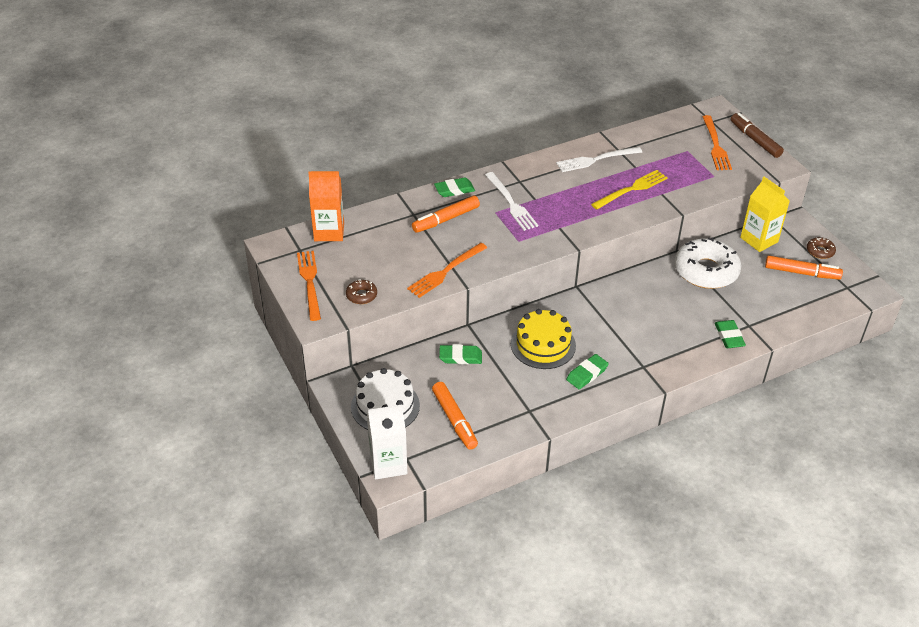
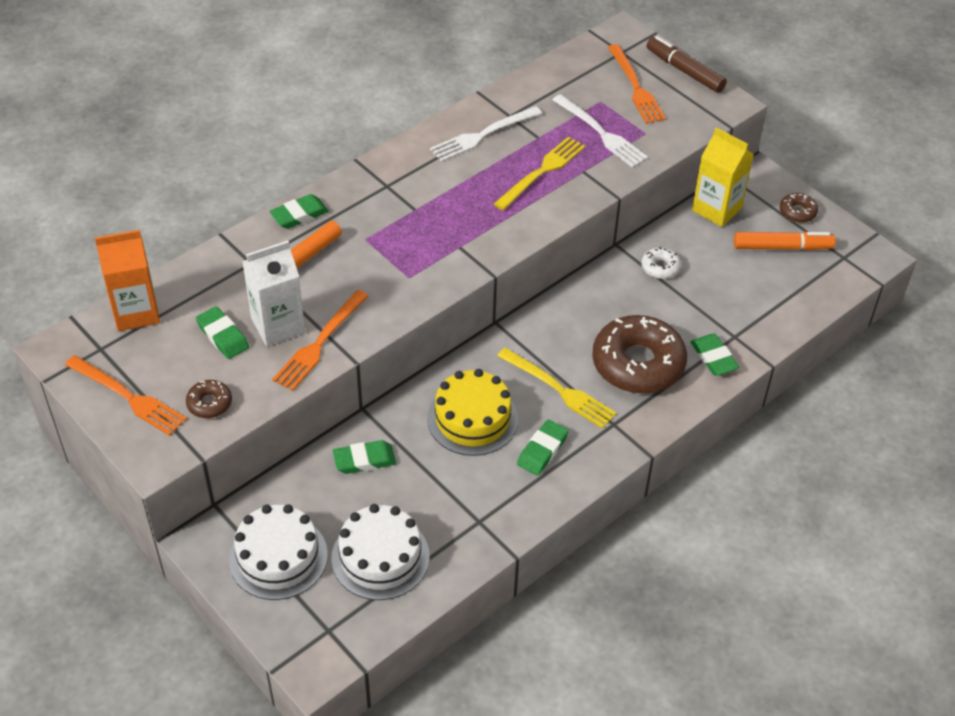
camera: 15 degrees left, 5 degrees up
(309, 282) = (128, 397): orange fork -> orange fork turned 150 degrees clockwise
(382, 256) = (222, 336): none -> green eraser
(388, 464) = (305, 644): white carton -> white carton (278, 325)
(454, 420) = (380, 557): orange marker -> white cake
(511, 203) = (384, 222): white fork -> white fork (601, 133)
(610, 337) = (559, 390): none -> yellow fork
(672, 331) = (638, 364): none -> brown donut
(706, 271) = (660, 267): white donut -> white donut, size x0.44

